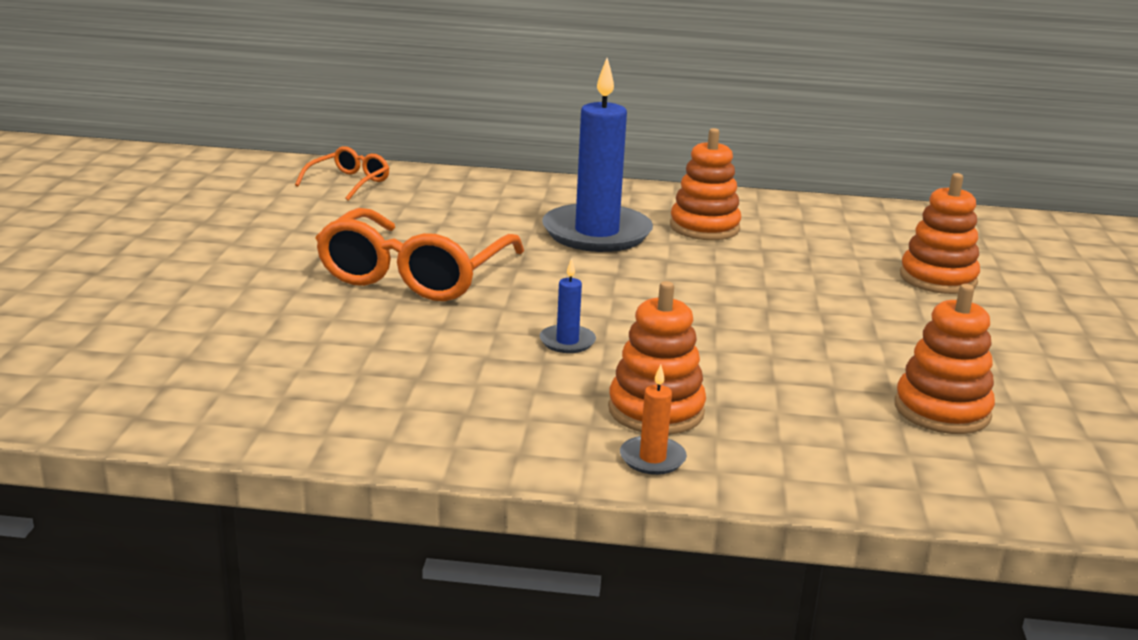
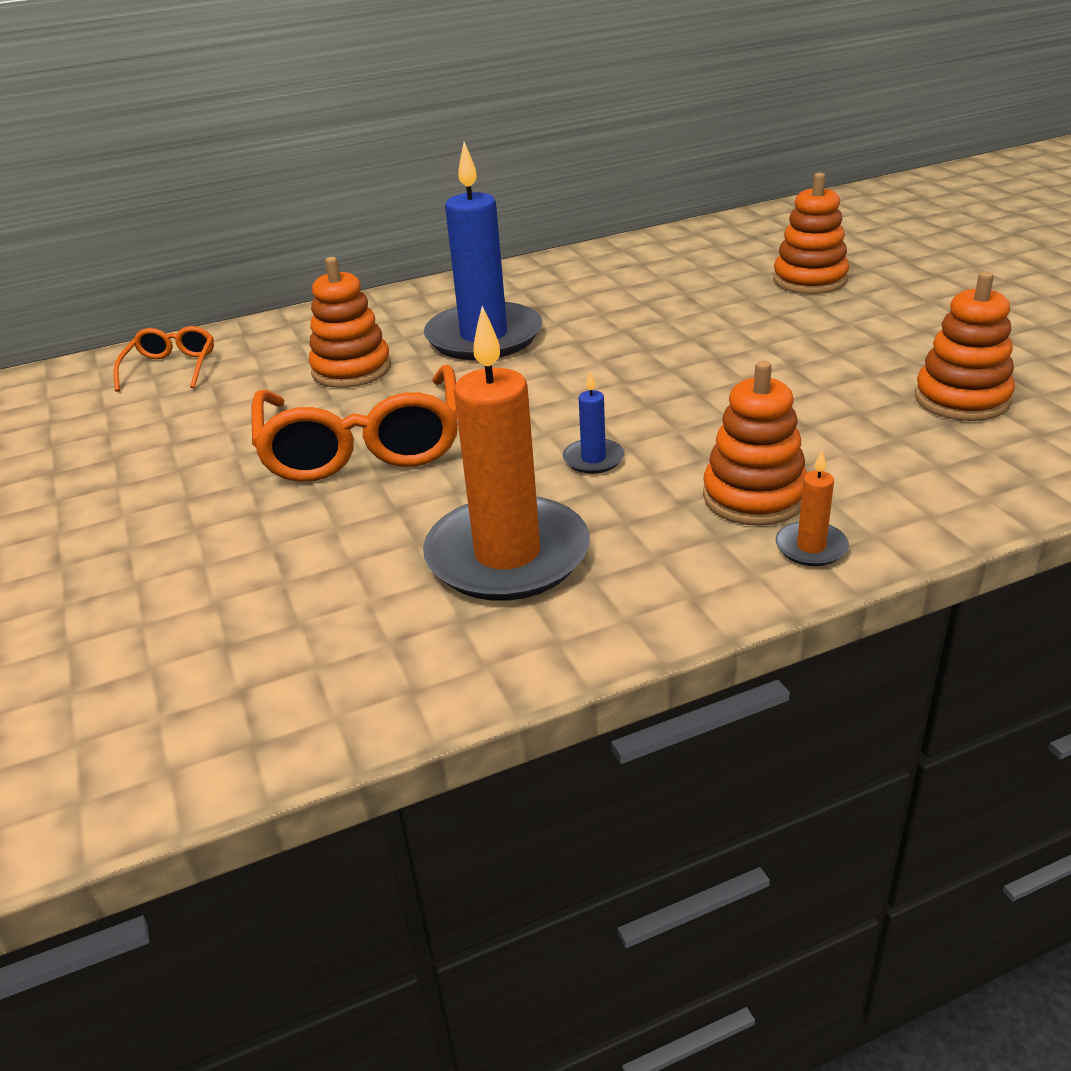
camera: 25 degrees left, 10 degrees up
(423, 377) = (507, 555): none -> orange candle
(704, 227) = (571, 298): orange stacking toy -> orange stacking toy (351, 369)

